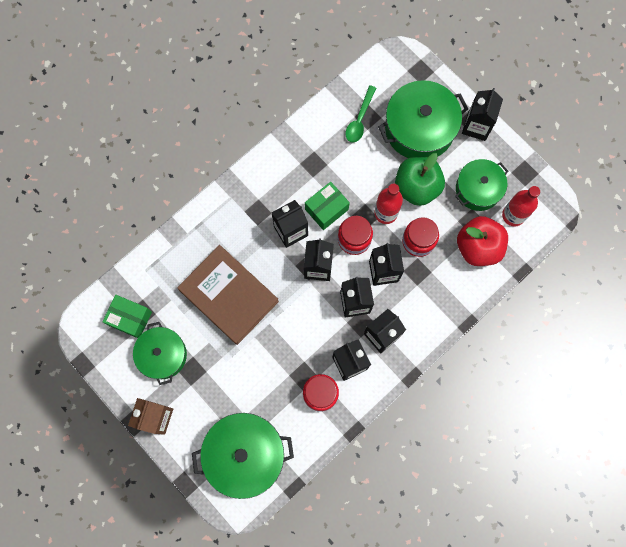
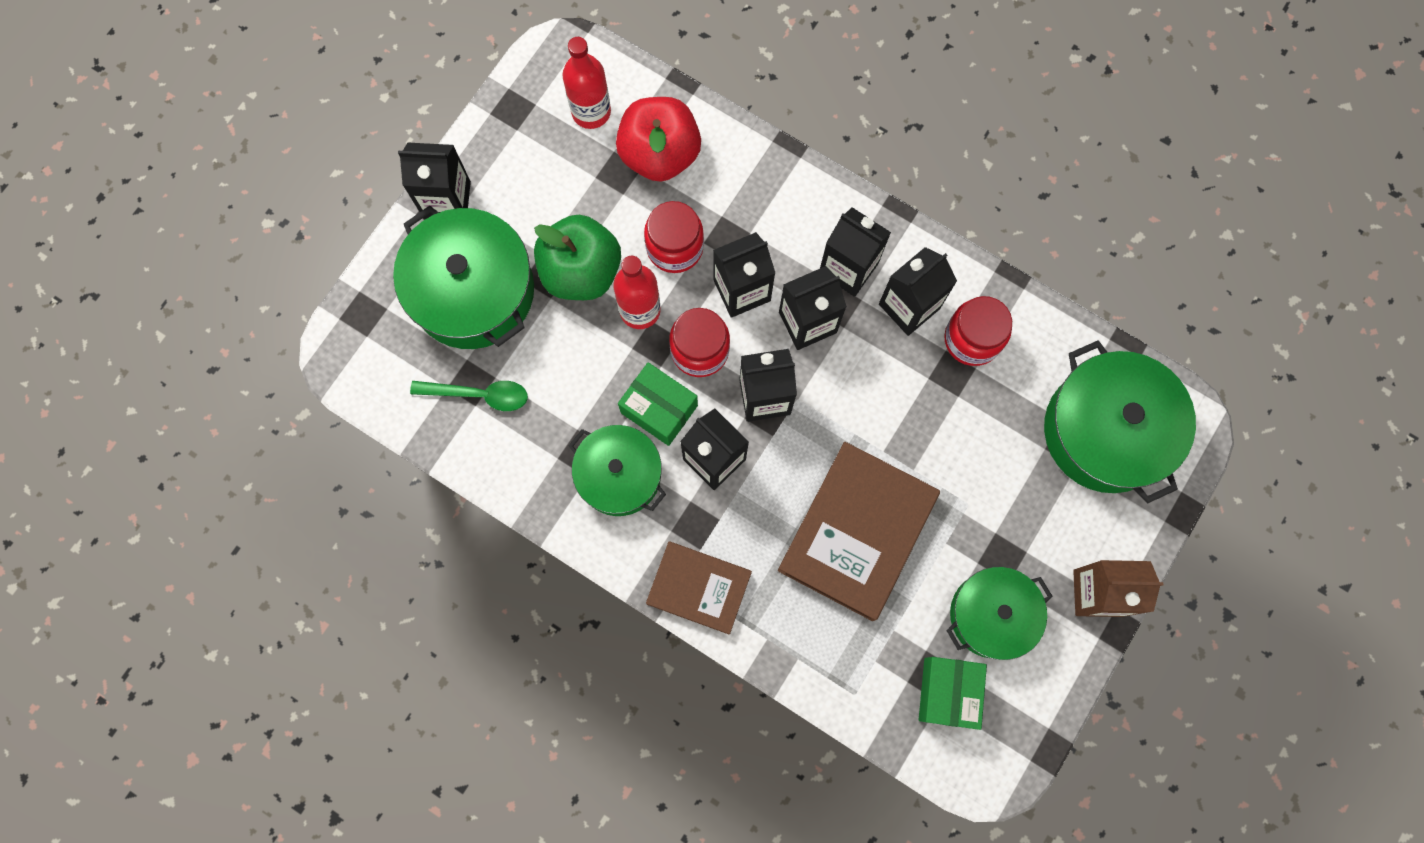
camera: 105 degrees left, 0 degrees up
(224, 205) = (699, 588): none -> brown book
(478, 189) = (560, 174): green pot -> green pot (619, 475)

